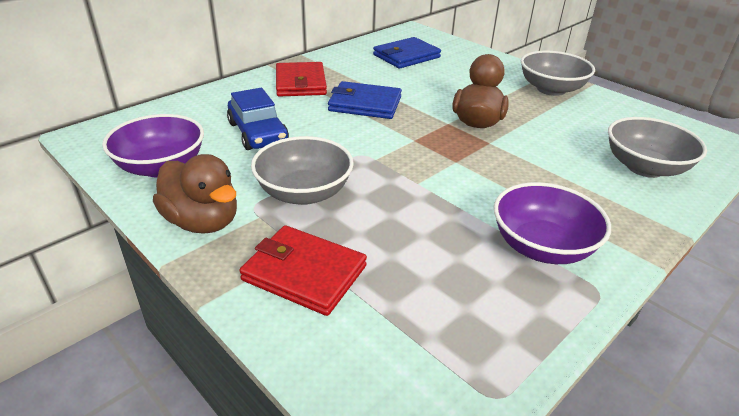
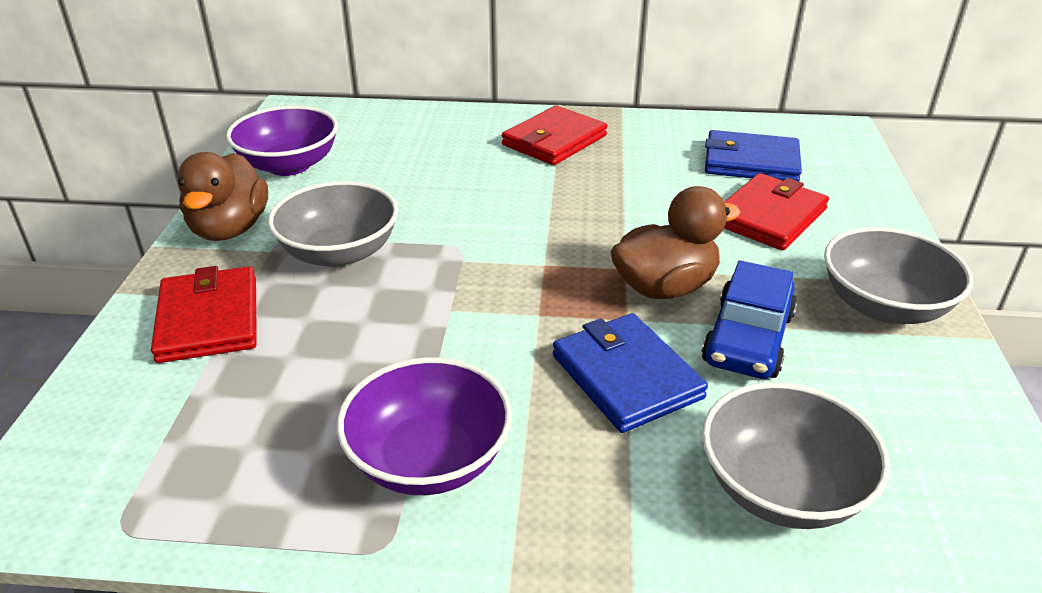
camera: 50 degrees right, 0 degrees up
(258, 133) = (414, 174): blue car -> blue car (748, 338)
(365, 104) = (574, 196): blue wallet -> blue wallet (626, 376)
(456, 75) = (769, 216): none -> red wallet

